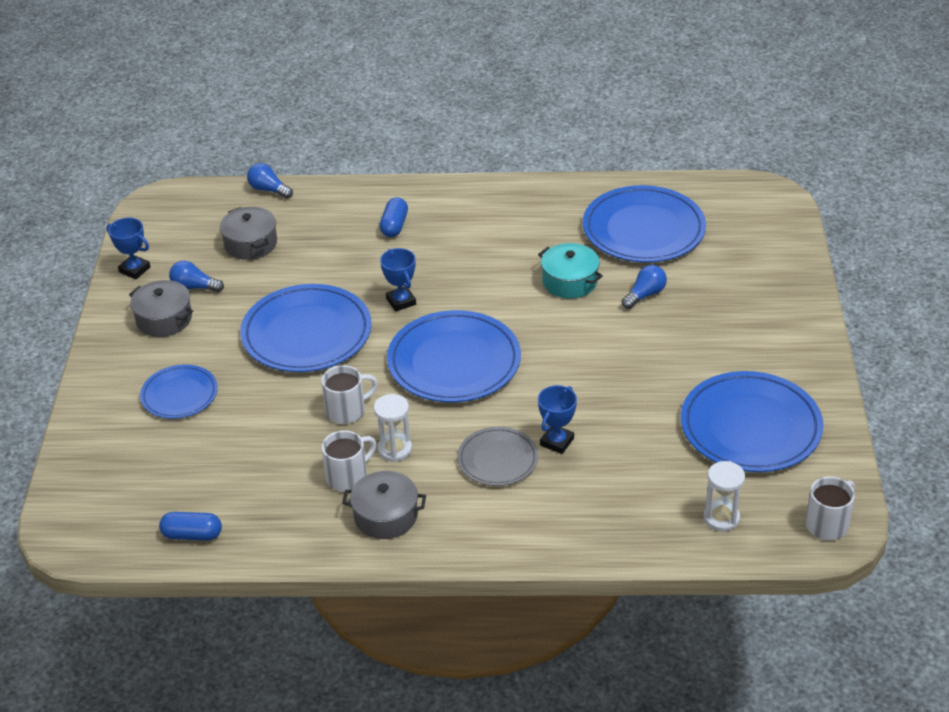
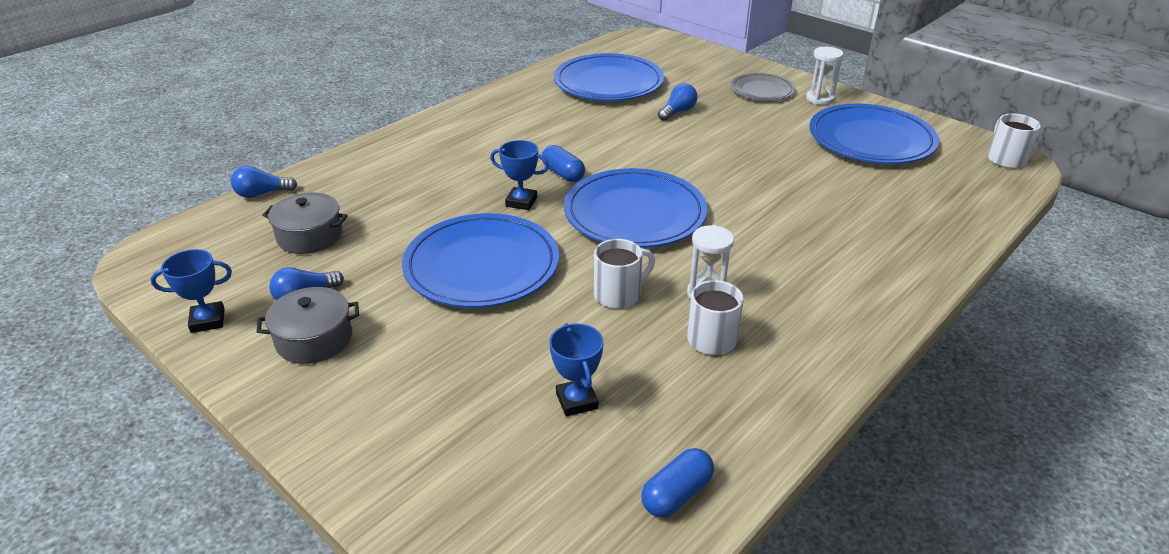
camera: 50 degrees left, 5 degrees down
(179, 395) = (442, 387): blue plate -> none
(347, 410) = (619, 294): white mug -> white mug turned 45 degrees clockwise
(385, 516) = (792, 342): grey pot -> none
(394, 226) = (425, 162): blue capsule -> blue capsule (563, 174)
(497, 459) = (784, 250): grey plate -> grey plate (762, 90)
(557, 442) = (795, 215): blue trophy -> blue trophy (577, 401)
(569, 281) = (618, 129): turquoise pot -> none
(645, 295) = (677, 112): blue light bulb -> blue light bulb turned 45 degrees clockwise
(721, 518) = (961, 191): white hourglass -> white hourglass (819, 99)

